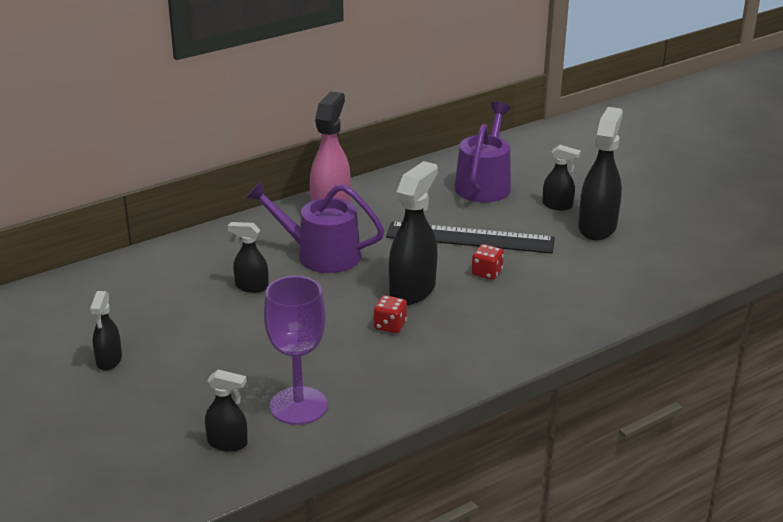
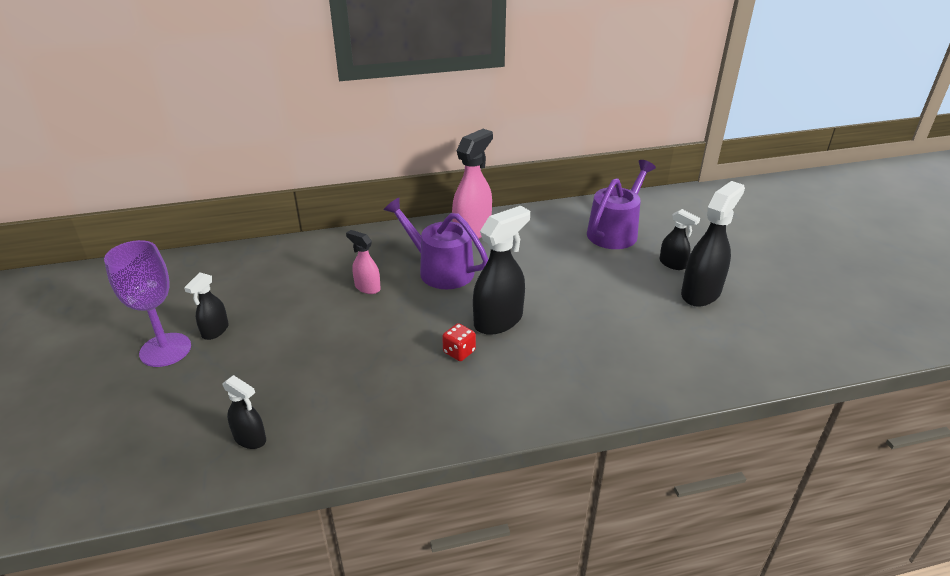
camera: 20 degrees right, 5 degrees up
(251, 287) = (367, 287): black spray bottle -> pink spray bottle
(298, 406) = (333, 415): purple goblet -> purple goblet (165, 350)
(470, 238) = (576, 280): black ruler -> none
(487, 273) = (574, 318): red dice -> none

